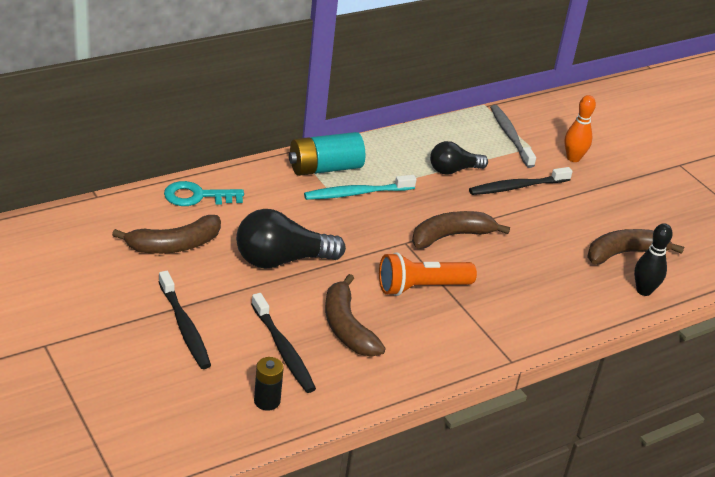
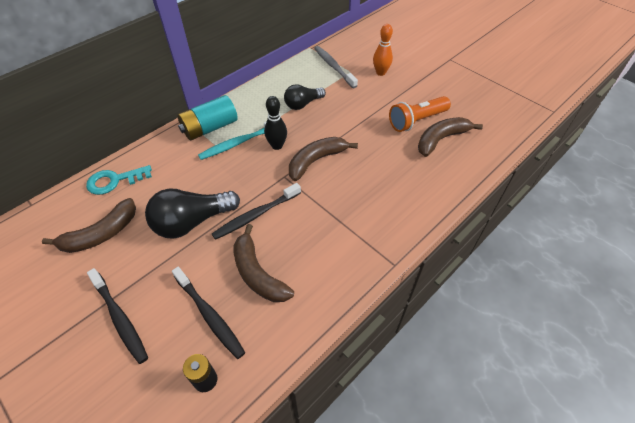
camera: 10 degrees left, 15 degrees up
(421, 287) = (307, 215): orange flashlight -> orange flashlight (417, 121)
(517, 187) = (351, 105): black toothbrush -> black toothbrush (256, 215)
(643, 291) = (466, 167): black bowling pin -> black bowling pin (277, 146)

